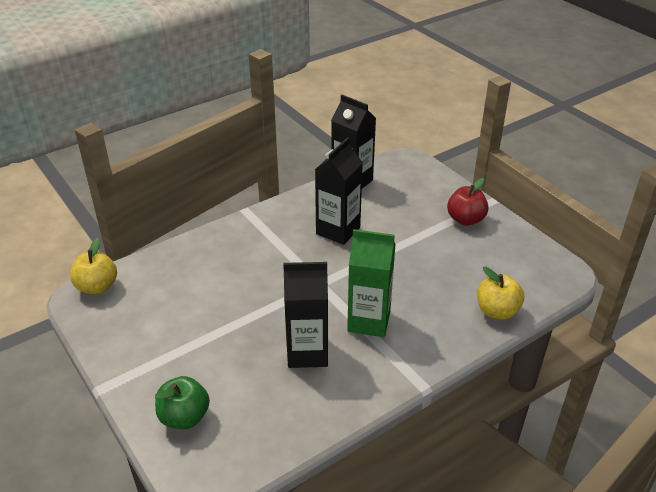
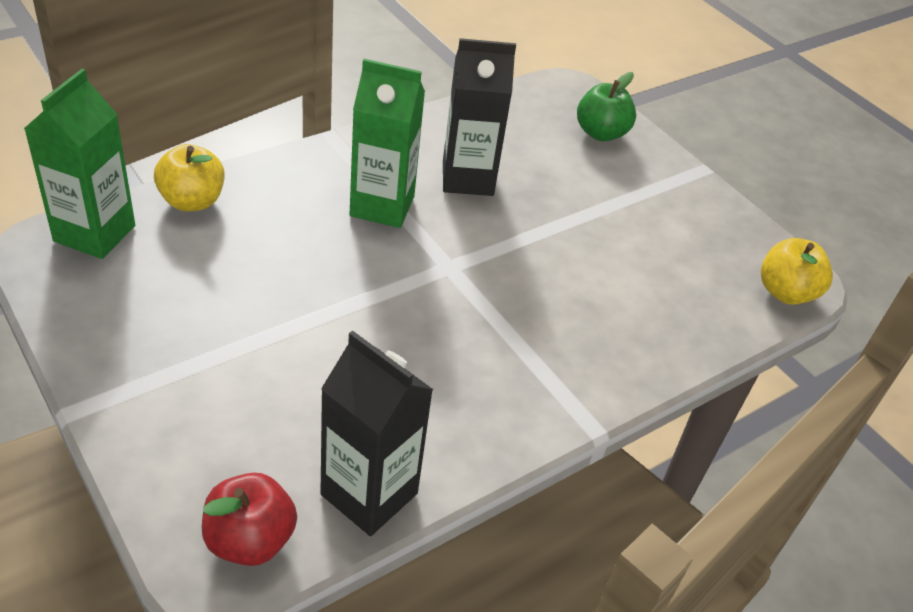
camera: 175 degrees right, 5 degrees up
(338, 230) = (412, 362): black carton -> none
(465, 219) = (157, 366): red apple -> red apple (250, 540)
(542, 283) = (94, 233): none -> green carton

